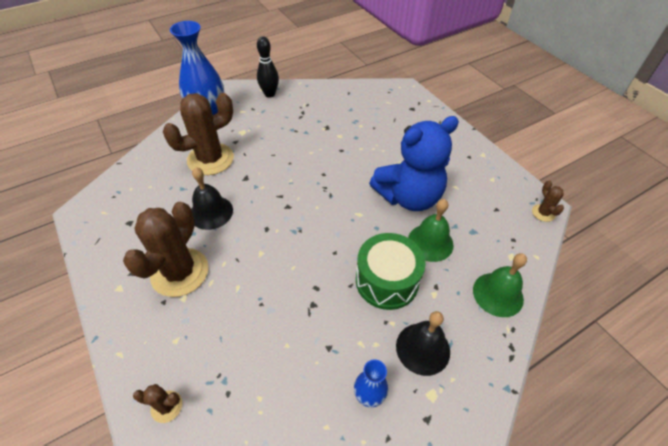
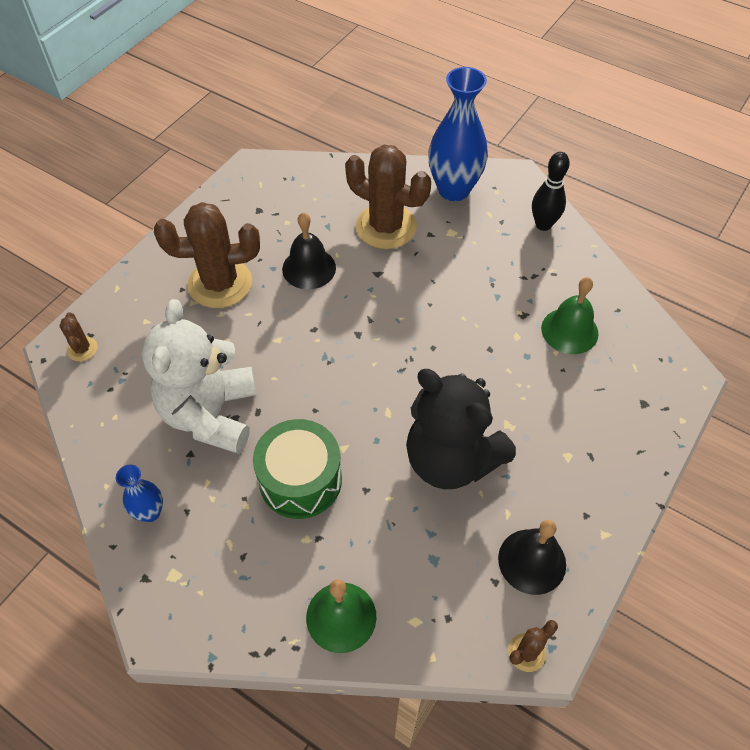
camera: 65 degrees right, 5 degrees up
(300, 320) = (210, 414): none -> white teddy bear
(409, 197) = (451, 459): blue teddy bear -> black teddy bear
(423, 348) = (226, 548): black bell -> black bell (532, 561)
(430, 242) = (385, 510): green bell -> green bell (569, 330)

